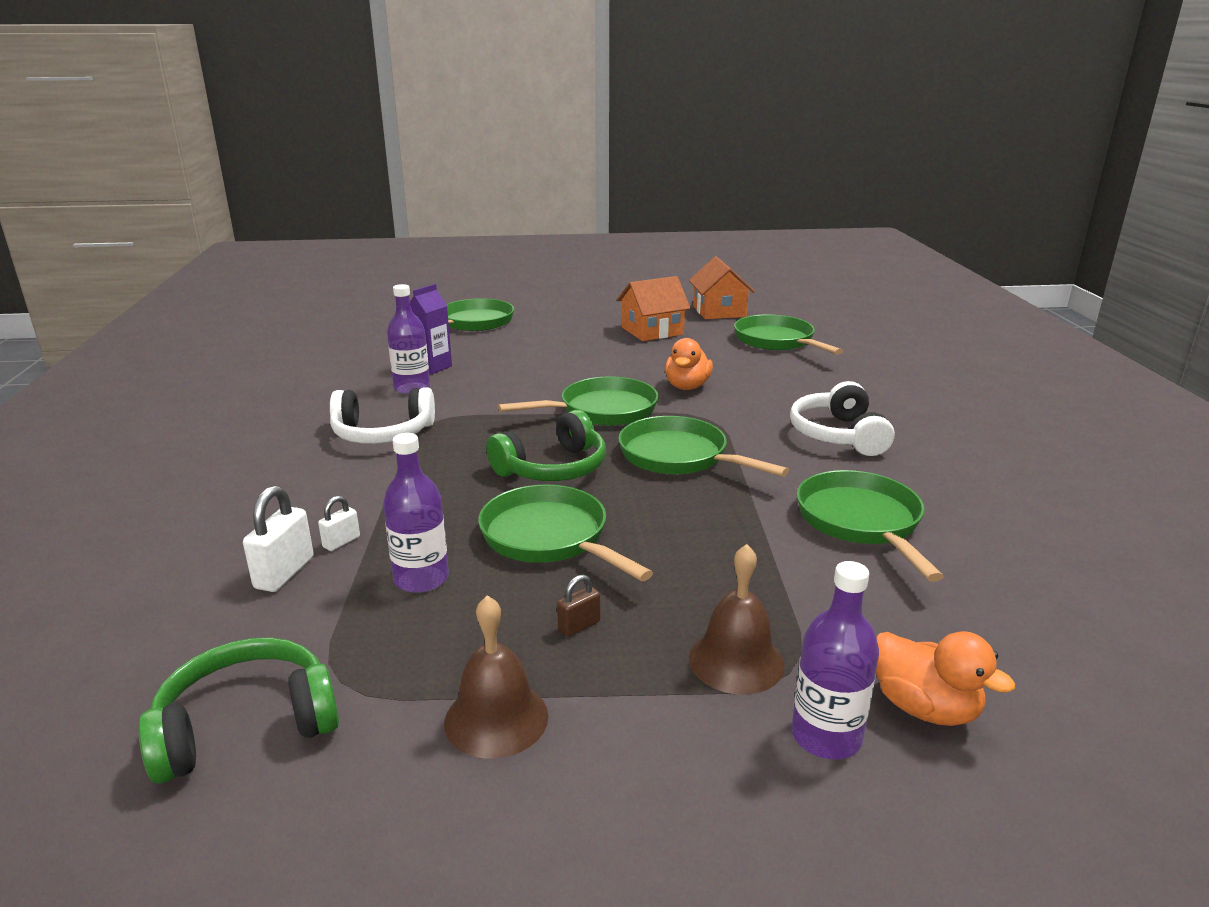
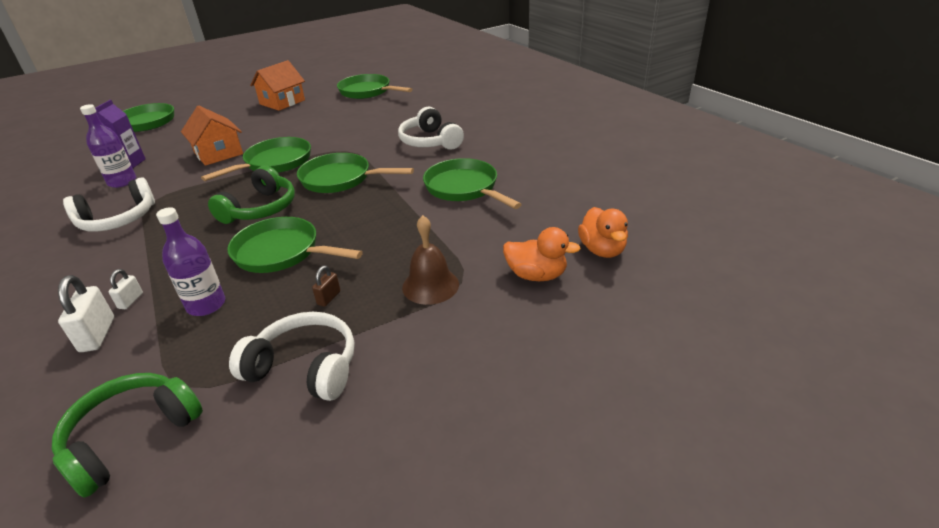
camera: 25 degrees left, 10 degrees up
(496, 718) = (305, 367): brown bell -> white headphones
(687, 387) = (324, 134): orange duck -> orange duck (602, 250)
(719, 311) = (321, 80): orange house -> orange house (218, 153)
(826, 736) = (495, 307): purple bottle -> none

